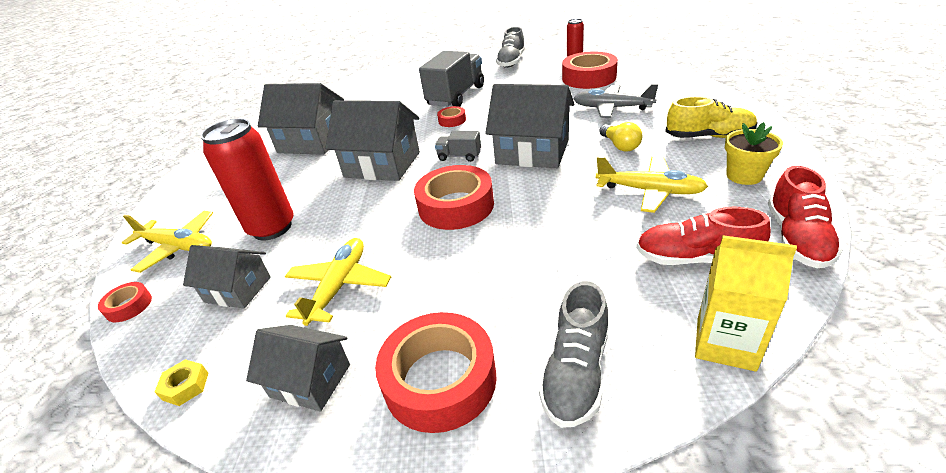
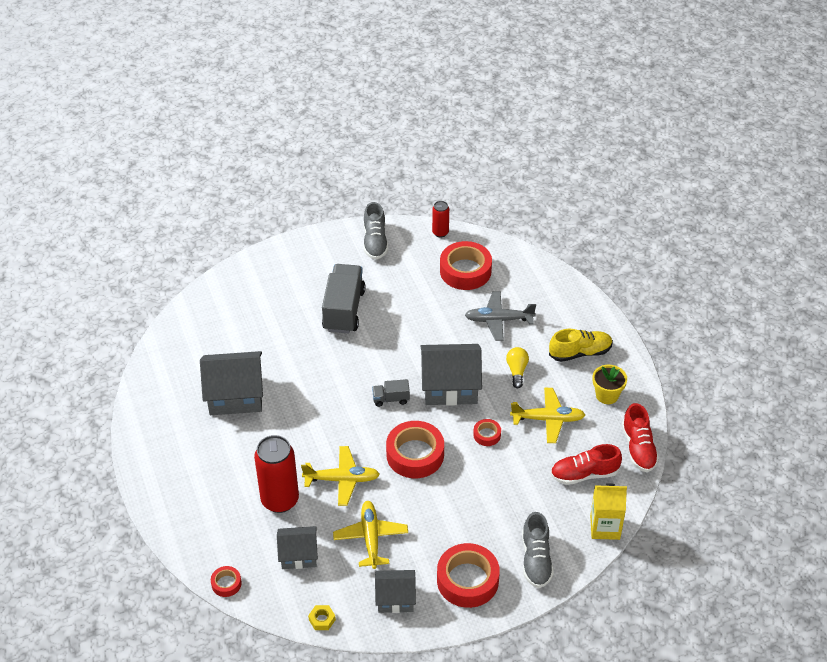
camera: 25 degrees left, 10 degrees up
(178, 247) = (214, 531): yellow plane -> yellow plane (342, 480)
(382, 165) = (327, 418): grey house -> none
(452, 120) = (359, 350): red tape -> red tape (487, 435)
(620, 146) = (517, 371): yellow light bulb -> yellow light bulb turned 135 degrees counterclockwise

